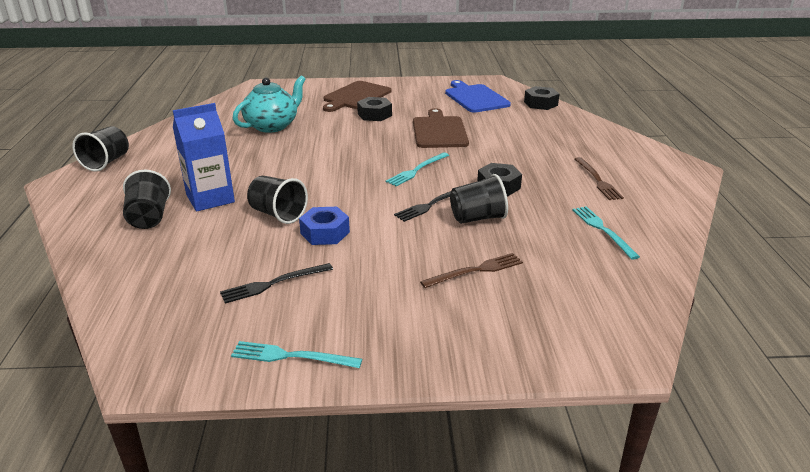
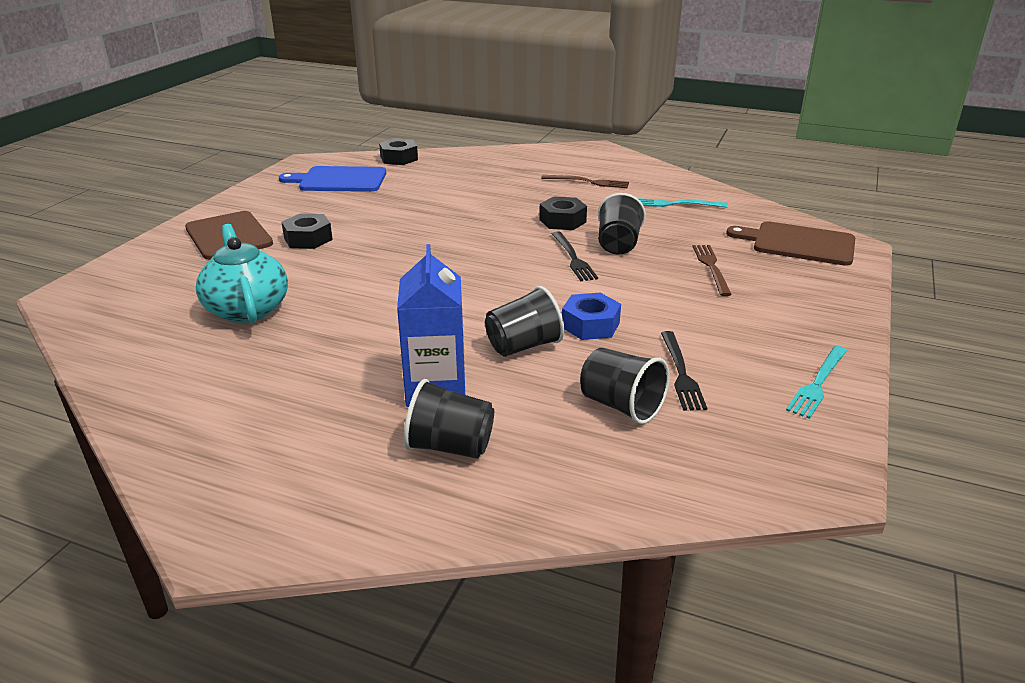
camera: 65 degrees left, 0 degrees up
(106, 162) = (194, 477): black cup -> black cup (621, 406)
(417, 170) = (489, 248): turquoise fork -> none
(439, 131) = (404, 216): brown cutting board -> brown cutting board (799, 243)

